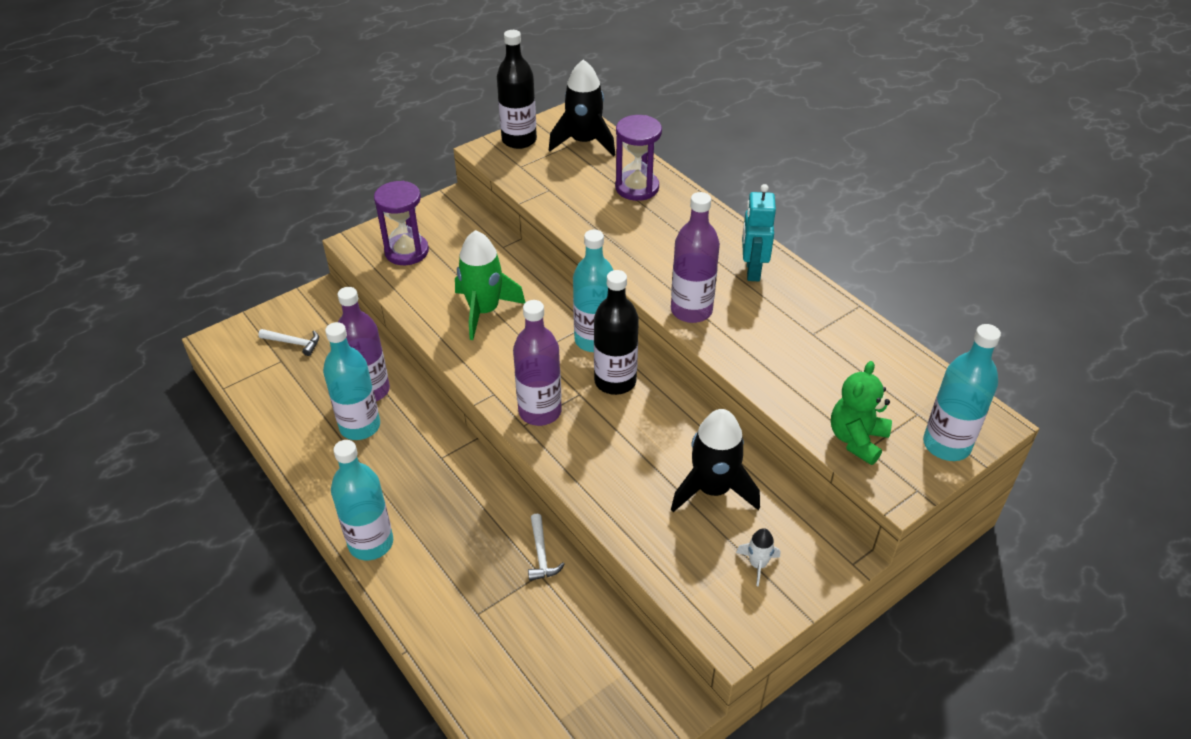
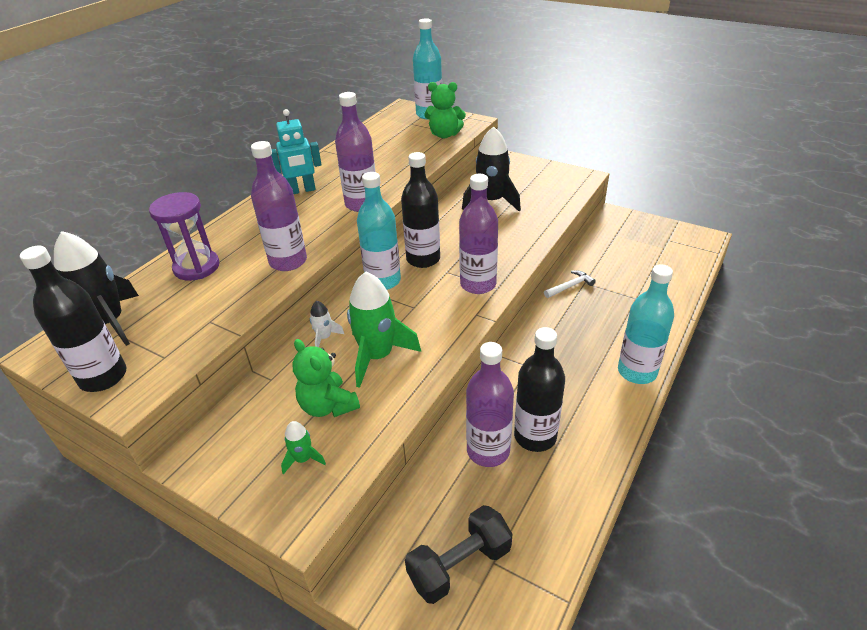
camera: 110 degrees left, 5 degrees down
(294, 343) = (459, 565): white hammer -> black dumbbell
(360, 426) = (535, 436): turquoise bottle -> black bottle
(406, 251) = (303, 459): purple hourglass -> green rocket
(448, 272) = (328, 406): none -> green teddy bear
(608, 241) = (288, 261): none -> purple bottle
(757, 564) = (532, 178): white rocket -> white rocket (324, 337)

